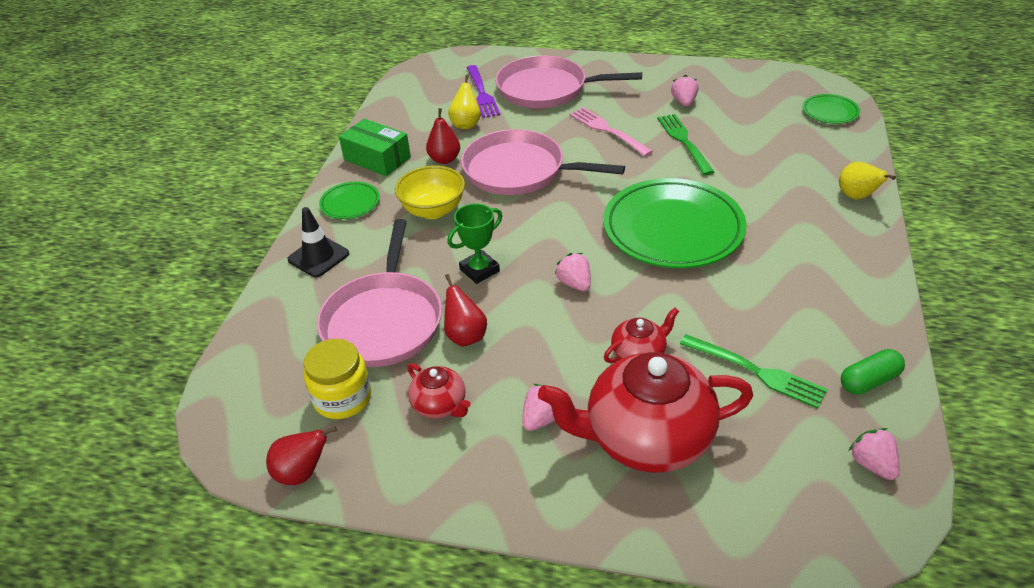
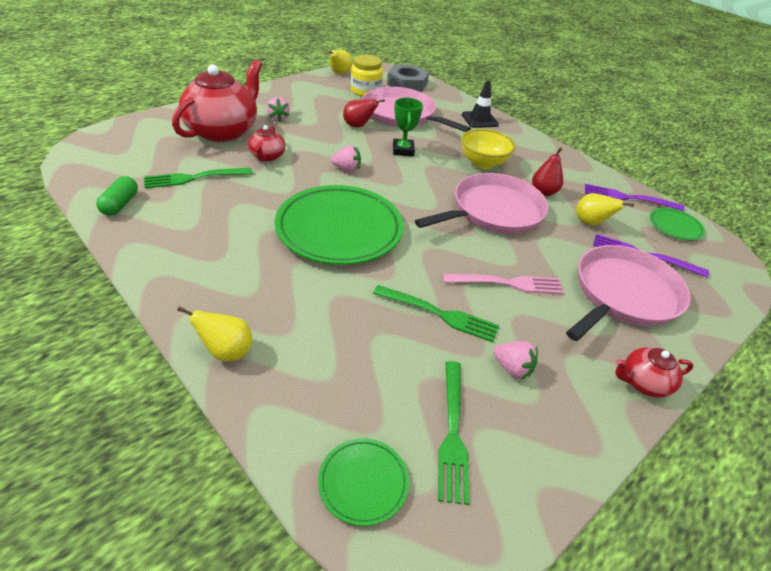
camera: 120 degrees right, 0 degrees up
(262, 374) = (407, 84): none -> grey nut
(302, 473) = (339, 73): red pear -> yellow pear
(350, 203) = (524, 144): green plate -> green plate (675, 226)
(377, 158) = (572, 171): green box -> none
(393, 120) = (628, 198): none -> purple fork
(440, 405) = (326, 104): red teapot -> red teapot (643, 383)
(759, 102) = (452, 433): none -> green fork
(872, 464) = (96, 169): pink strawberry -> none

